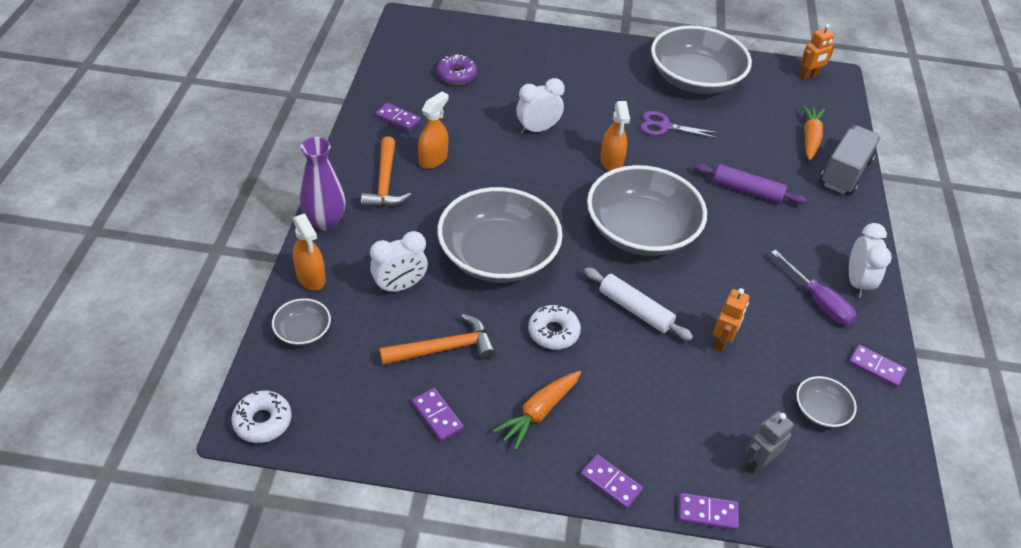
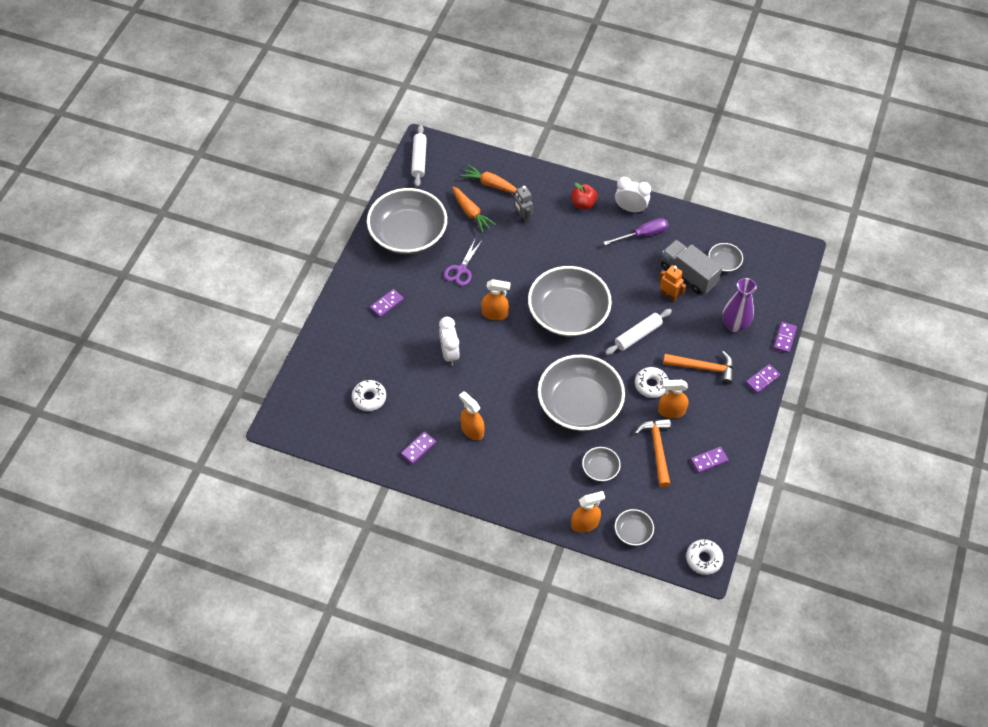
camera: 75 degrees left, 10 degrees up
(325, 221) = (529, 510): purple vase -> purple vase (734, 325)
(385, 183) = (494, 466): orange hammer -> orange hammer (703, 368)
(400, 286) = (600, 468): white clock -> grey bowl
(456, 75) = (369, 398): purple donut -> white donut
(515, 360) = (671, 411): none -> orange spray bottle
(539, 412) = (711, 405): orange carrot -> orange carrot (471, 213)
(747, 190) = (538, 240): purple rolling pin -> none
(757, 462) = (755, 305): grey robot -> grey robot (522, 217)
(808, 76) = (419, 159): orange robot -> white rolling pin
(833, 230) = (583, 204): none -> red apple
(845, 173) = (530, 177): grey truck -> grey truck (688, 274)
(876, 367) = (697, 224): purple domino -> purple domino (386, 304)

